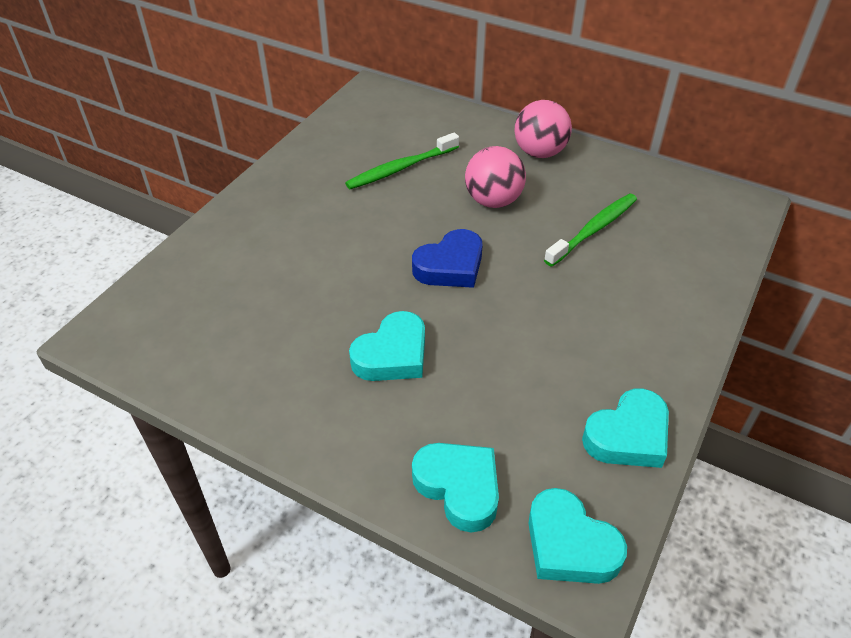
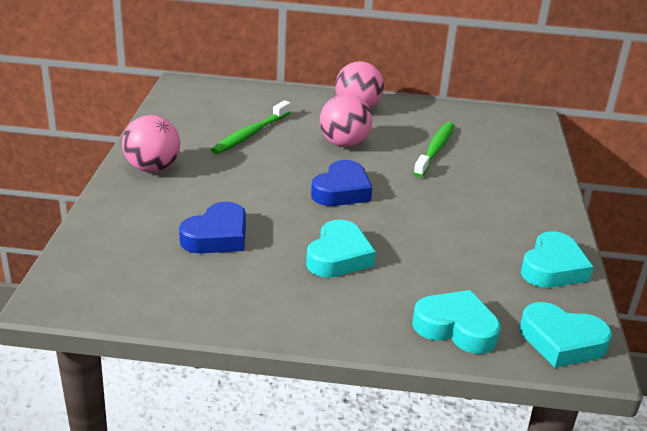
camera: 25 degrees left, 15 degrees down
(277, 195) = (152, 168): none -> pink ball
(286, 297) = (217, 236): none -> blue heart

